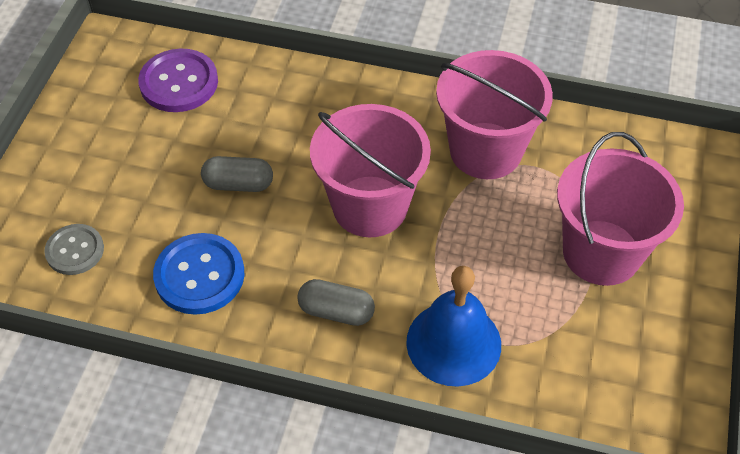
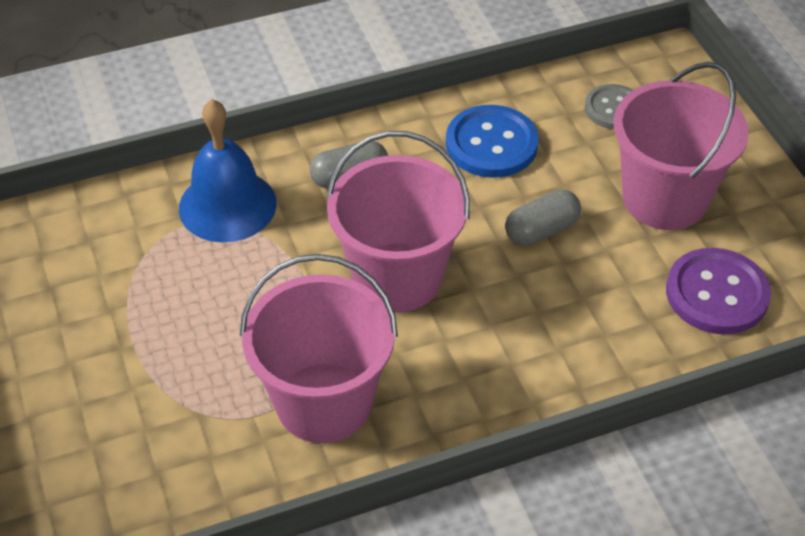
camera: 145 degrees right, 5 degrees down
(601, 252) = (130, 356): pink bucket -> pink bucket (664, 198)

